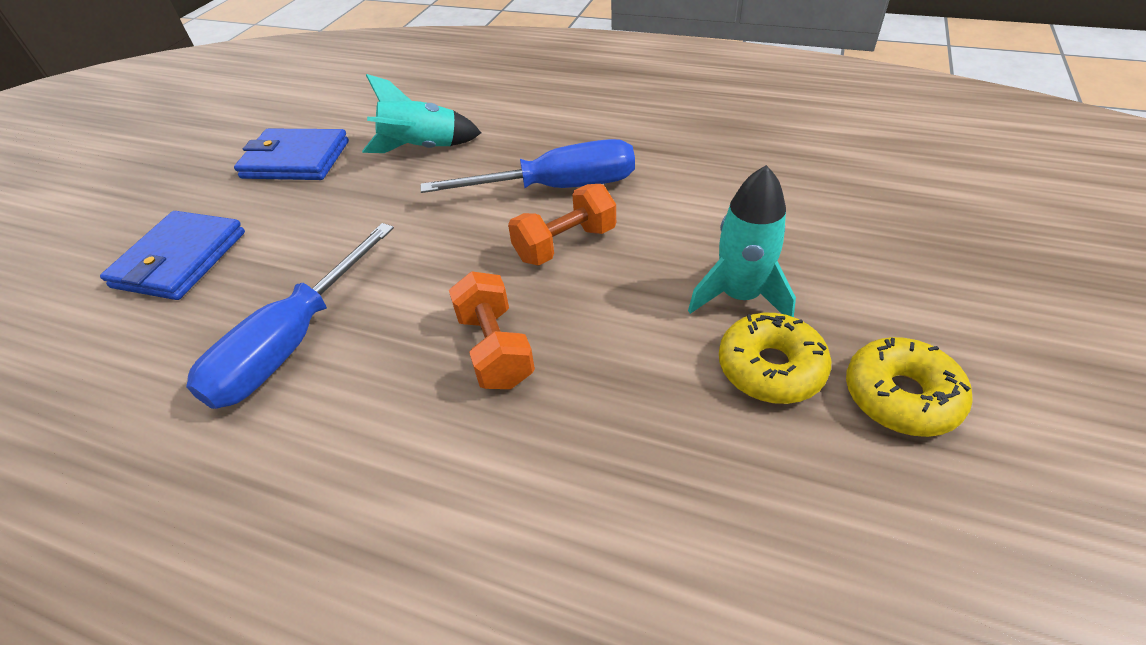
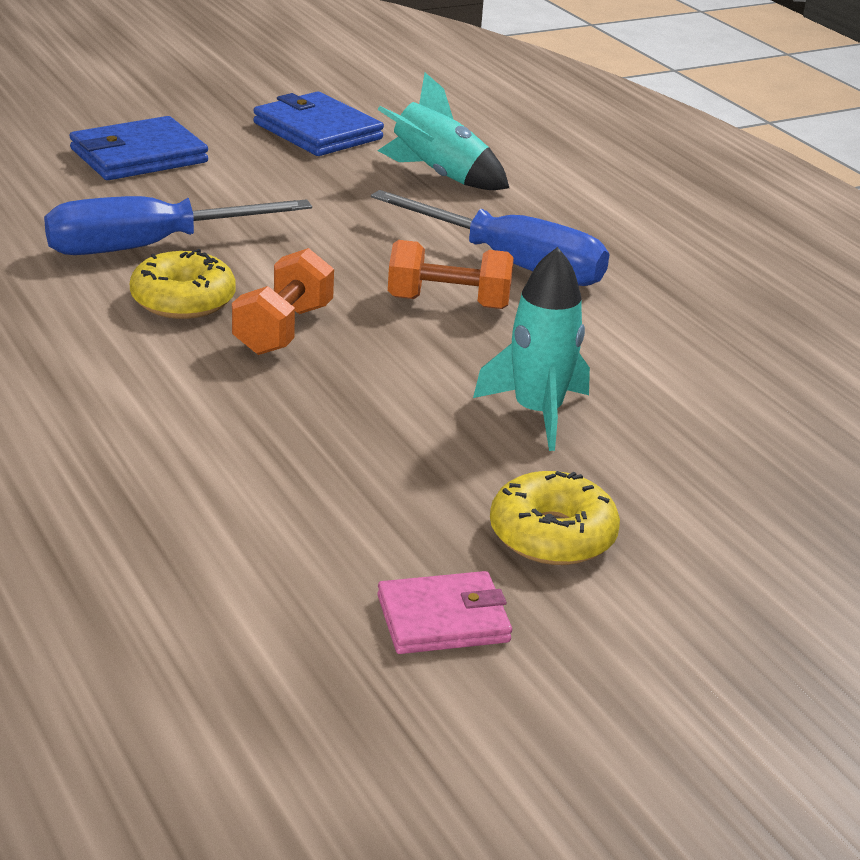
camera: 35 degrees right, 15 degrees down
(770, 368) = (476, 460): yellow donut -> yellow donut (183, 300)
(976, 547) = (443, 619): none -> pink wallet

